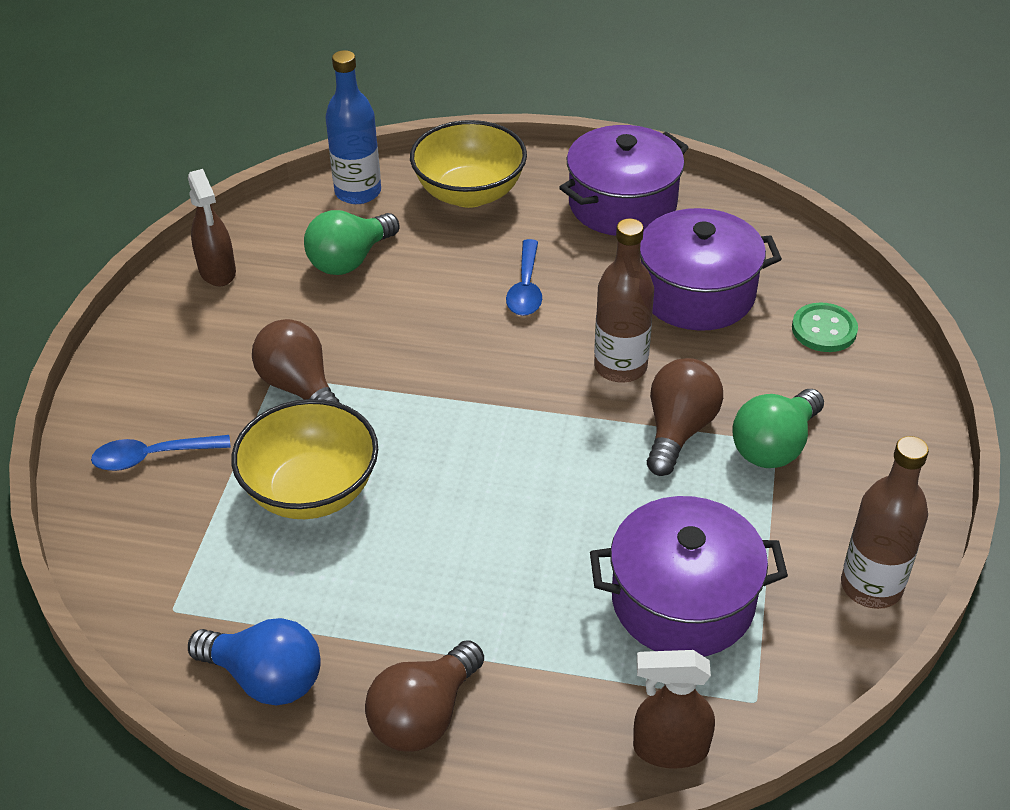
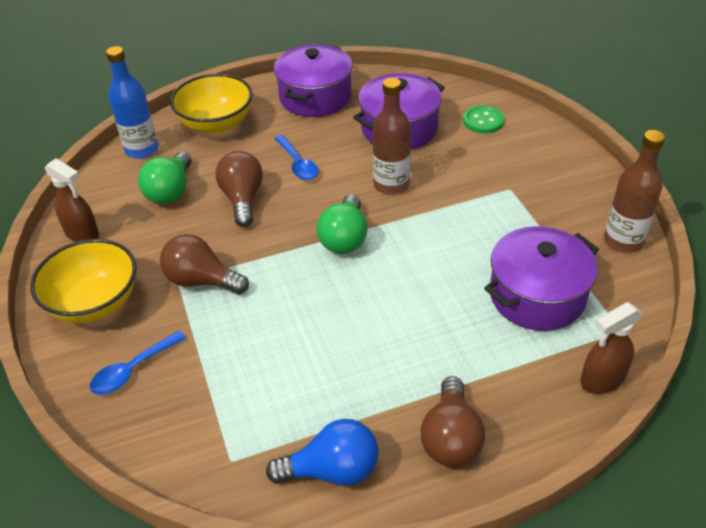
camera: 30 degrees left, 0 degrees up
(311, 491) = (263, 339): yellow bowl -> yellow bowl (95, 303)
(679, 430) = (453, 205): brown light bulb -> brown light bulb (242, 199)
(774, 446) = (511, 191): green light bulb -> green light bulb (344, 238)

